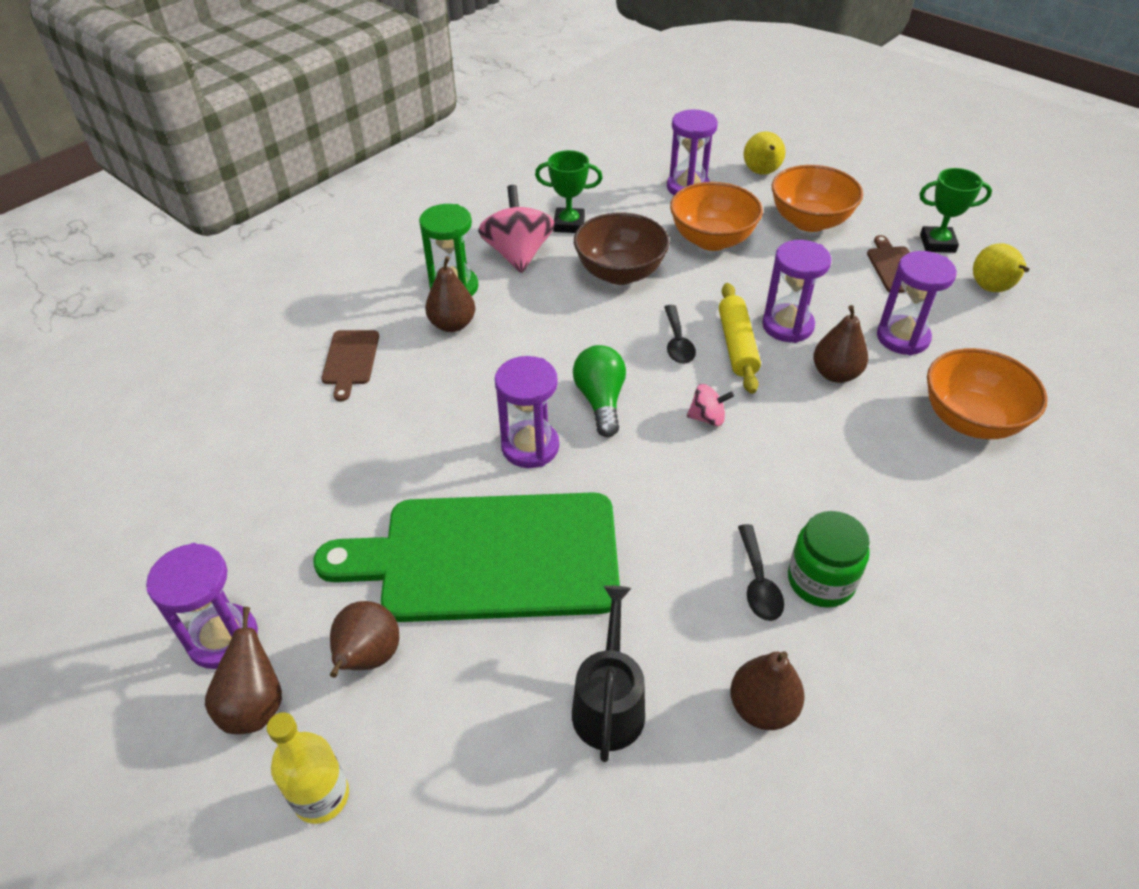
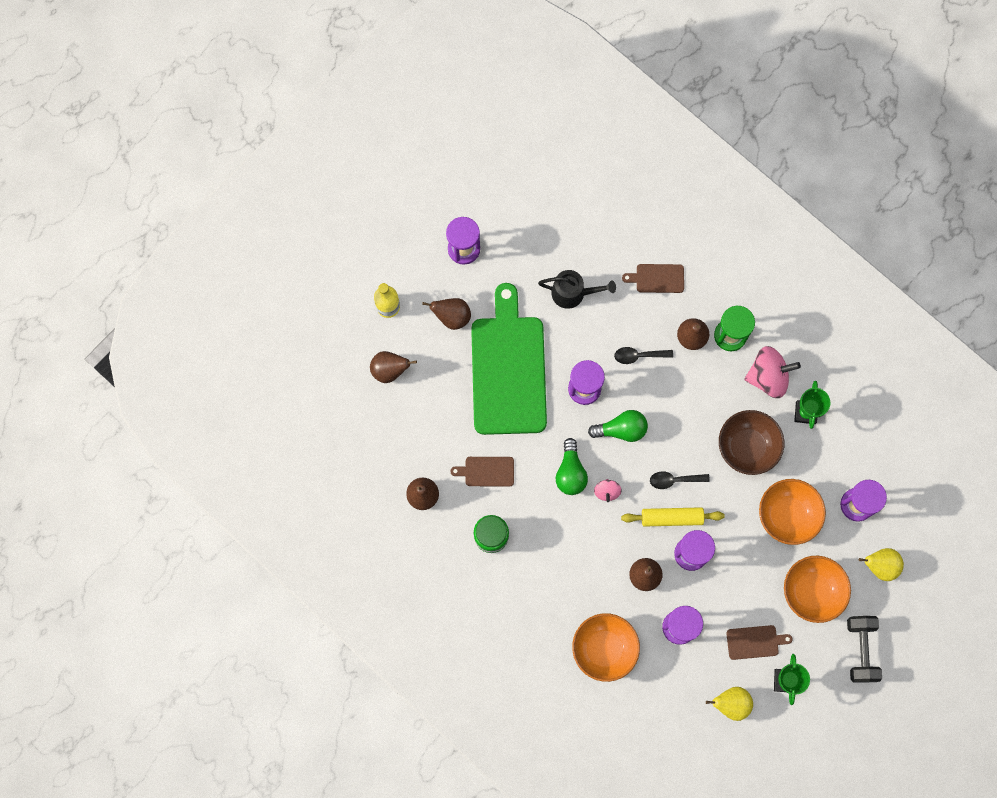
camera: 90 degrees right, 30 degrees up
(255, 705) = (429, 271): brown pear -> brown pear (390, 370)
(609, 704) = (426, 427): black watering can -> black watering can (572, 293)
(681, 464) = (570, 472): none -> green light bulb
(694, 590) = (487, 471): none -> brown cutting board
(758, 582) = (490, 504): black spoon -> black spoon (638, 356)
(871, 187) = (861, 650): none -> black dumbbell

